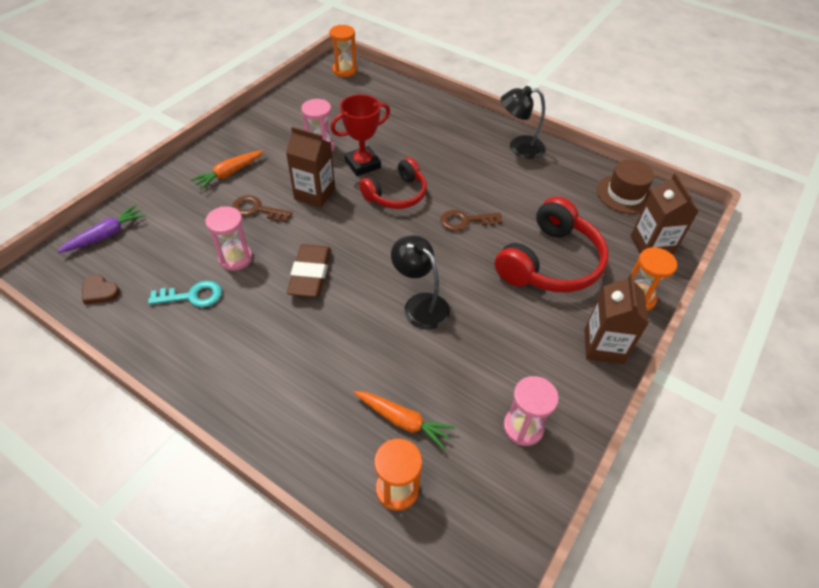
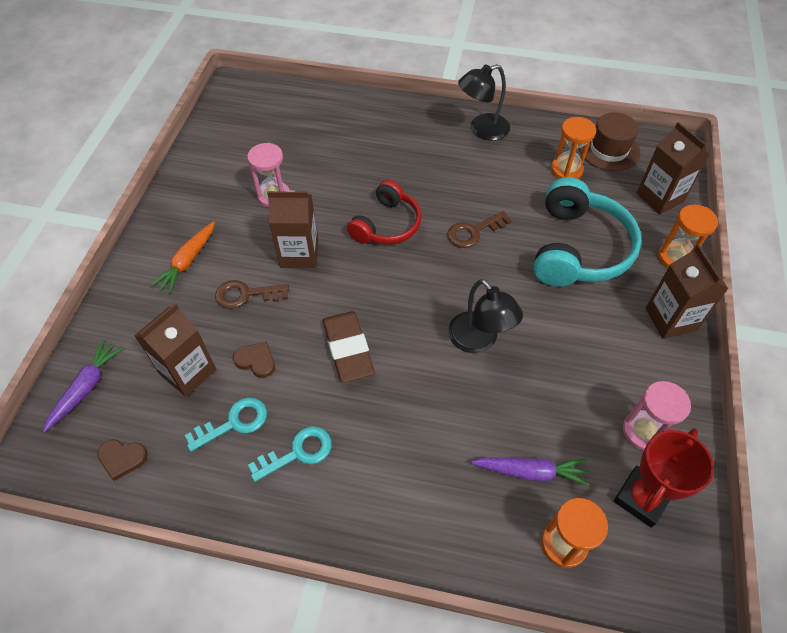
camera: 20 degrees left, 5 degrees up
(182, 249) = (188, 372): none -> brown carton
(225, 334) = (297, 452): none -> turquoise key
(235, 258) = (256, 361): pink hourglass -> brown heart
(344, 70) = (247, 93): orange hourglass -> orange hourglass (566, 170)
(362, 164) = (331, 201): red trophy -> red trophy (641, 498)
(403, 421) = (530, 472): orange carrot -> purple carrot
(420, 304) = (479, 341): black lamp -> black lamp turned 150 degrees counterclockwise
(550, 262) = (578, 248): red headphones -> turquoise headphones

